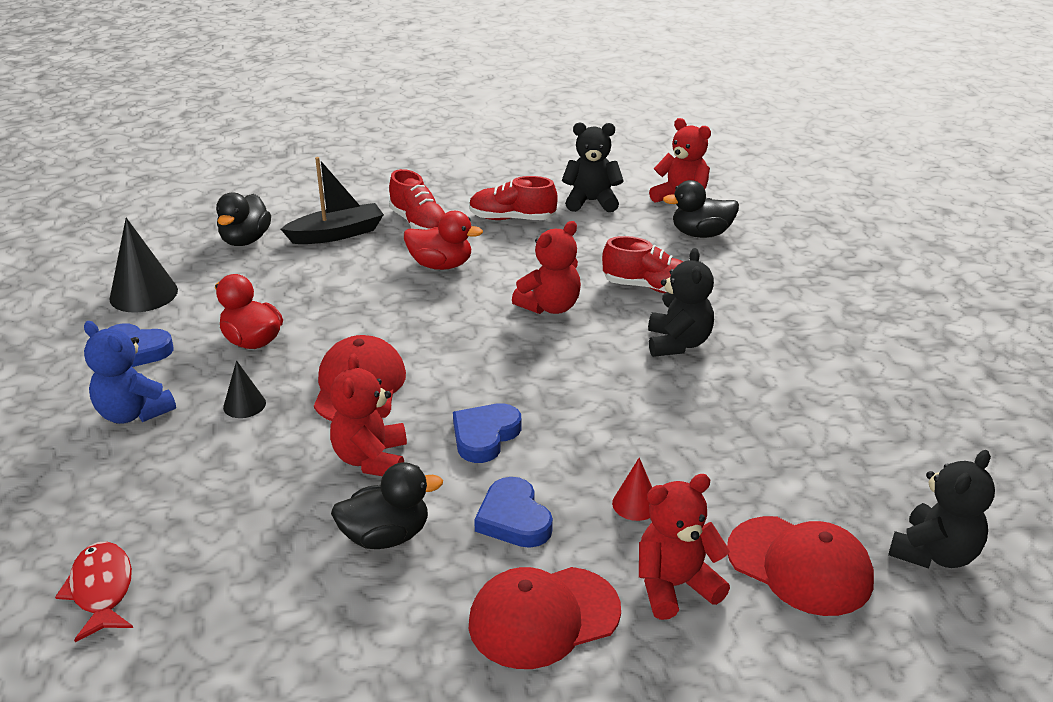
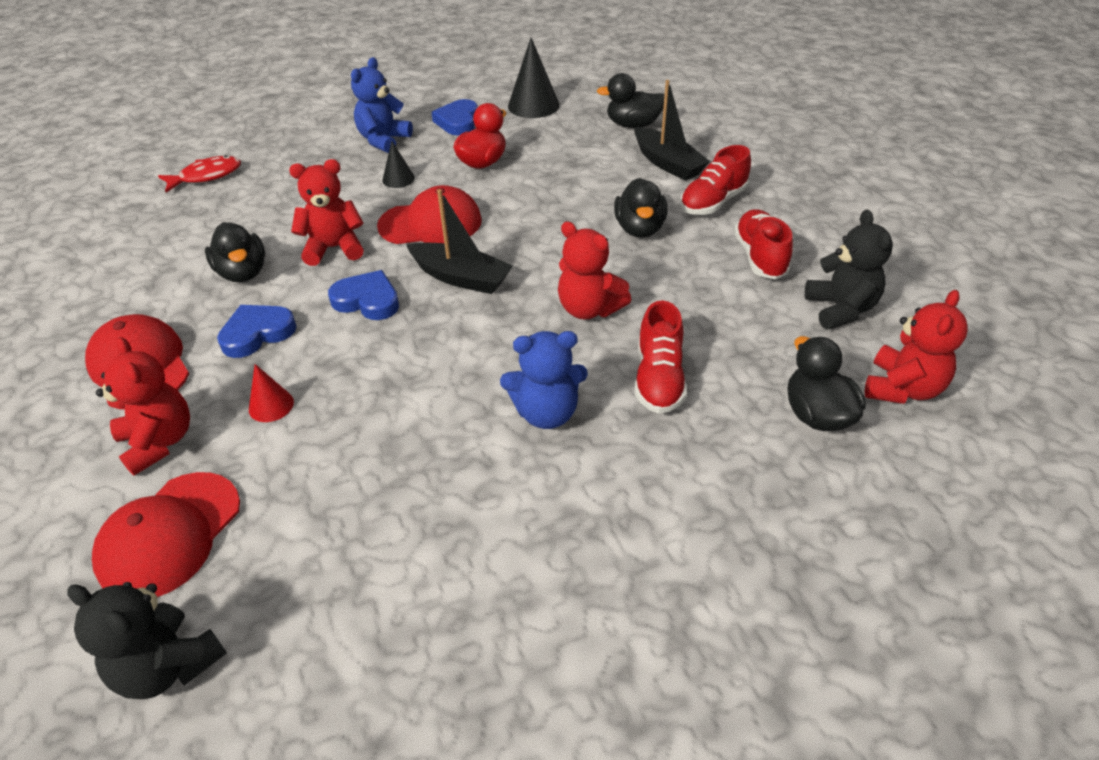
camera: 80 degrees right, 10 degrees up
(441, 265) = (639, 229): red duck -> black duck
(471, 372) = (461, 277): none -> black boat
(678, 343) = (546, 413): black teddy bear -> blue teddy bear

